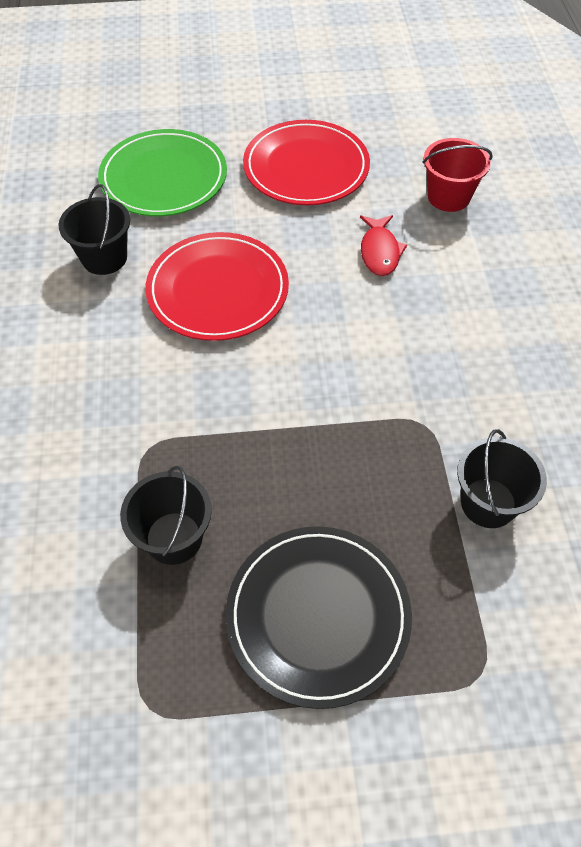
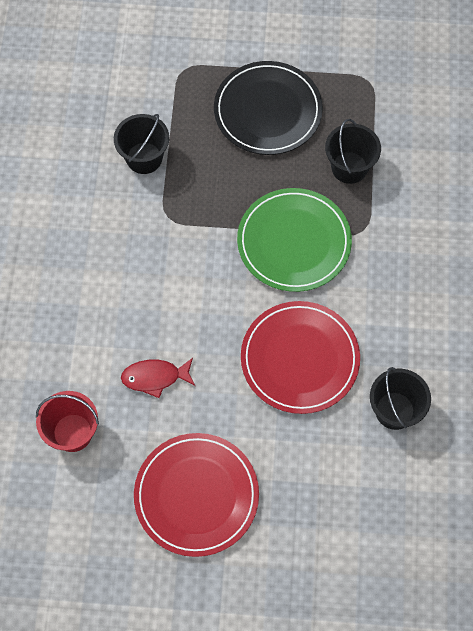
camera: 170 degrees left, 10 degrees up
(164, 178) = (337, 505): green plate -> green plate (294, 242)
(380, 252) = (155, 377): red fish -> red fish turned 105 degrees counterclockwise

